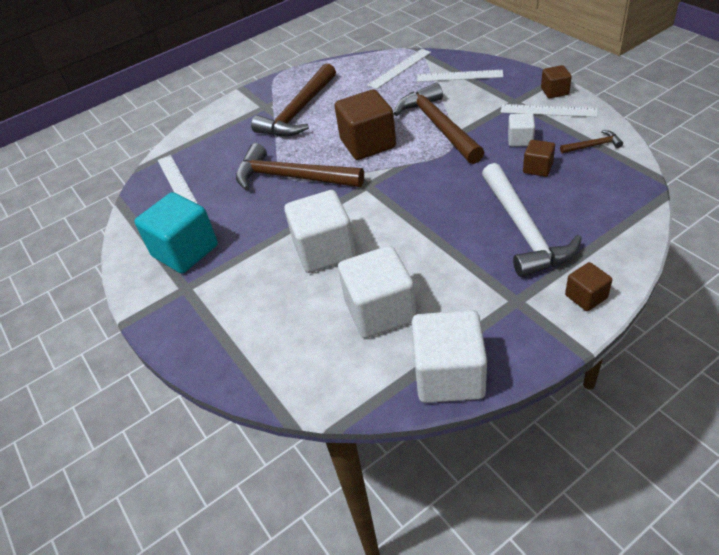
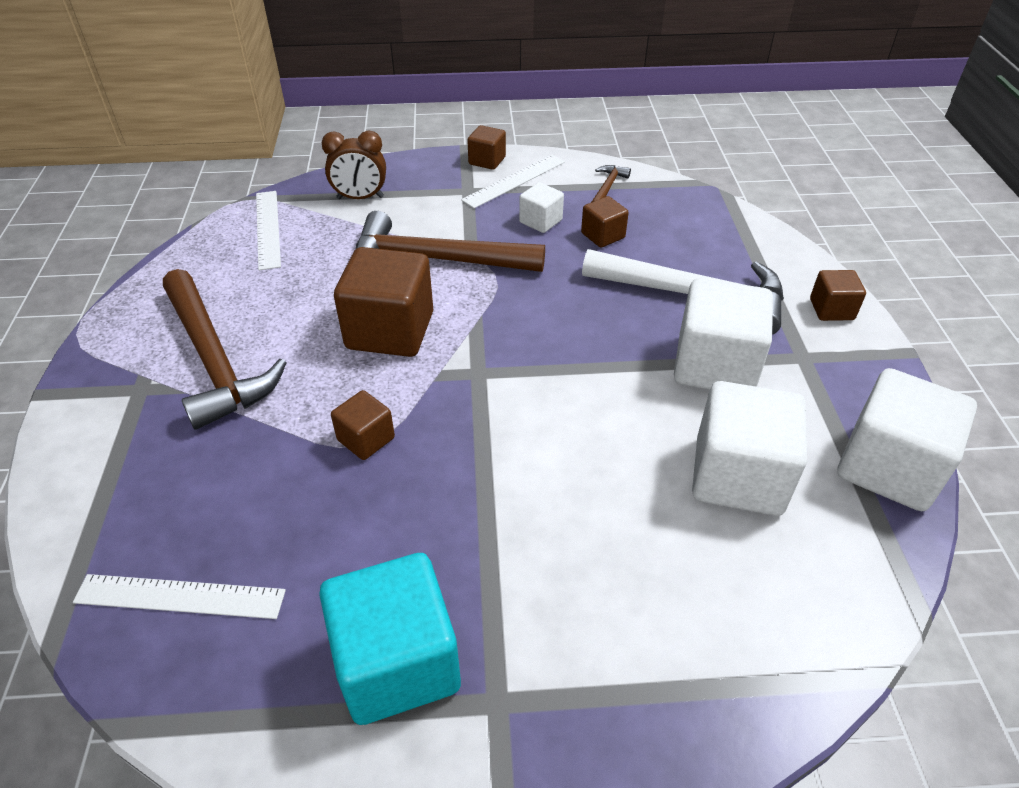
camera: 65 degrees left, 0 degrees up
(291, 177) = (366, 439): brown hammer -> brown cube
(324, 250) = (571, 477): white cube -> white cube (715, 365)
(459, 76) = (360, 198): white ruler -> brown clock

